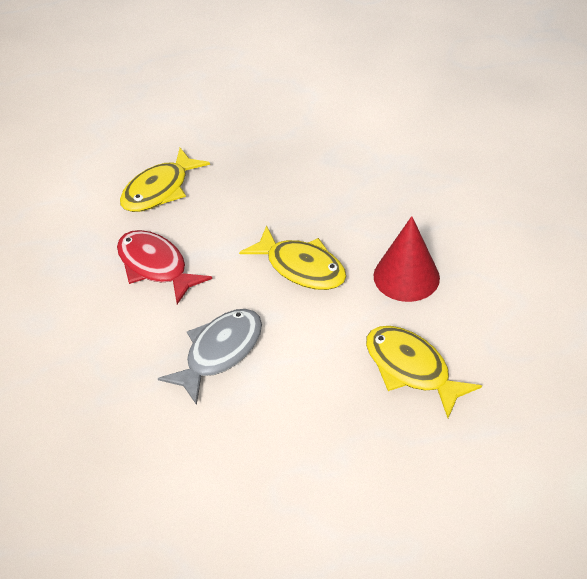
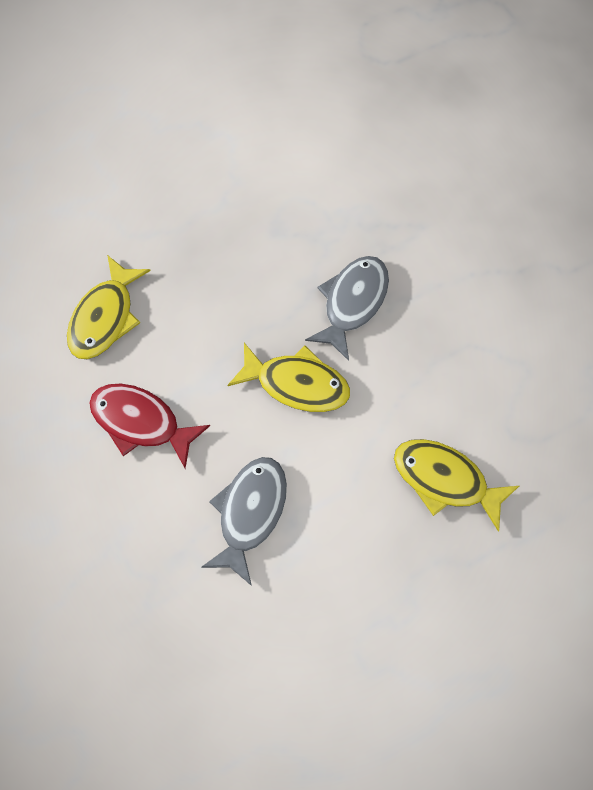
camera: 20 degrees left, 20 degrees up
(374, 220) = (352, 303): none -> grey fish
(406, 276) = (407, 368): red cone -> none

